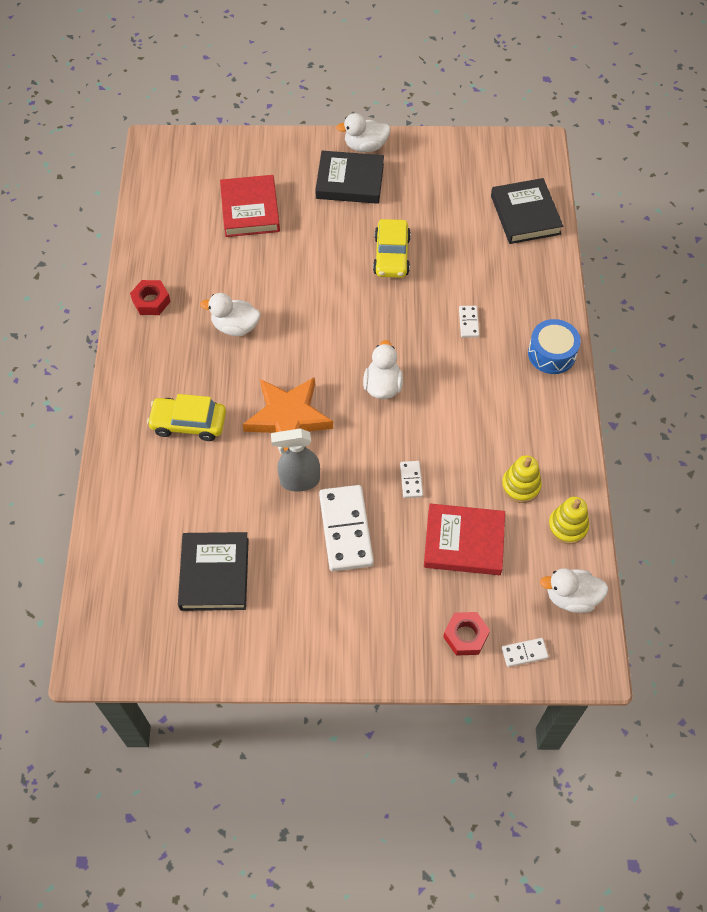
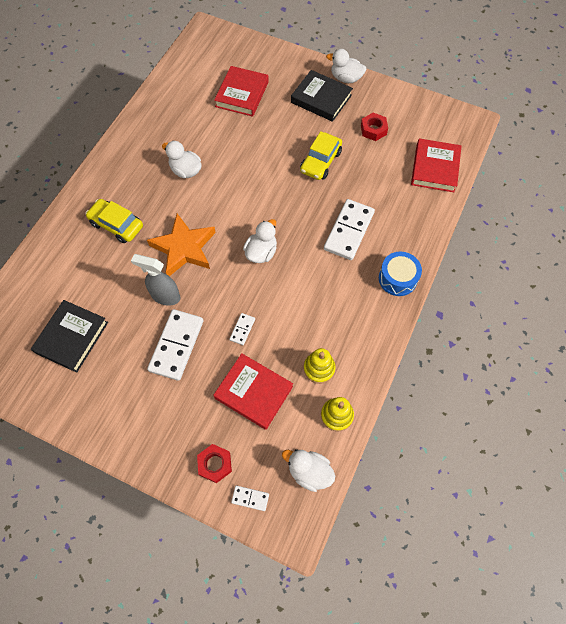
camera: 25 degrees right, 5 degrees up
(151, 301) = (142, 132): red nut -> red nut (373, 130)
(468, 322) = (348, 231): white domino -> white domino, size x2.16
(525, 215) = (434, 168): black book -> red book

